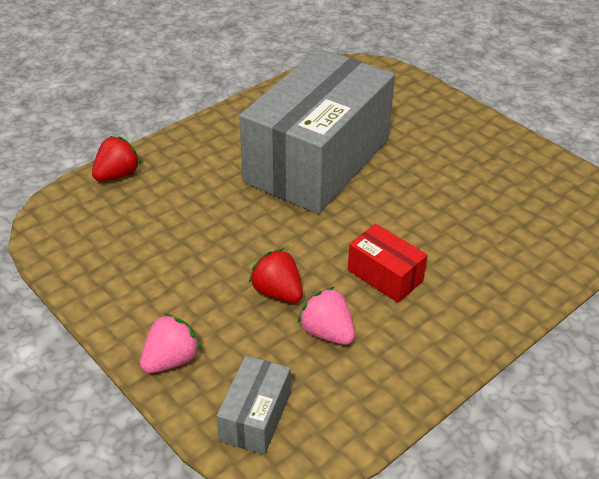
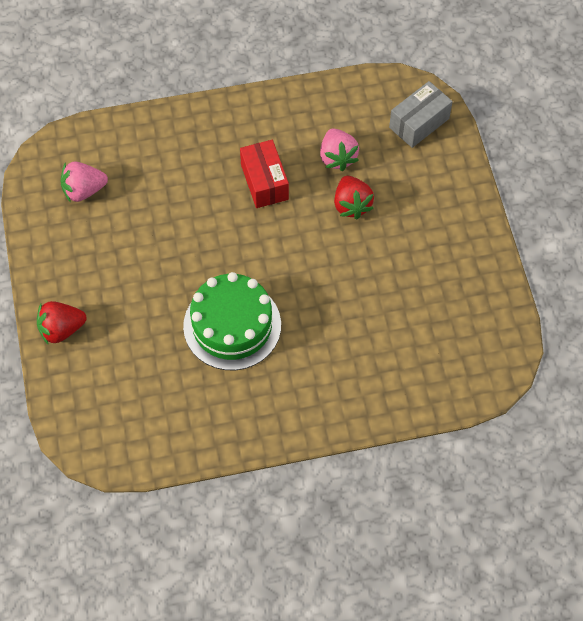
camera: 150 degrees left, 20 degrees up
(117, 175) = (421, 397): red strawberry -> red strawberry (61, 329)
(171, 360) = (454, 186): pink strawberry -> pink strawberry (84, 190)
(318, 161) = (232, 325): grey box -> green cake

